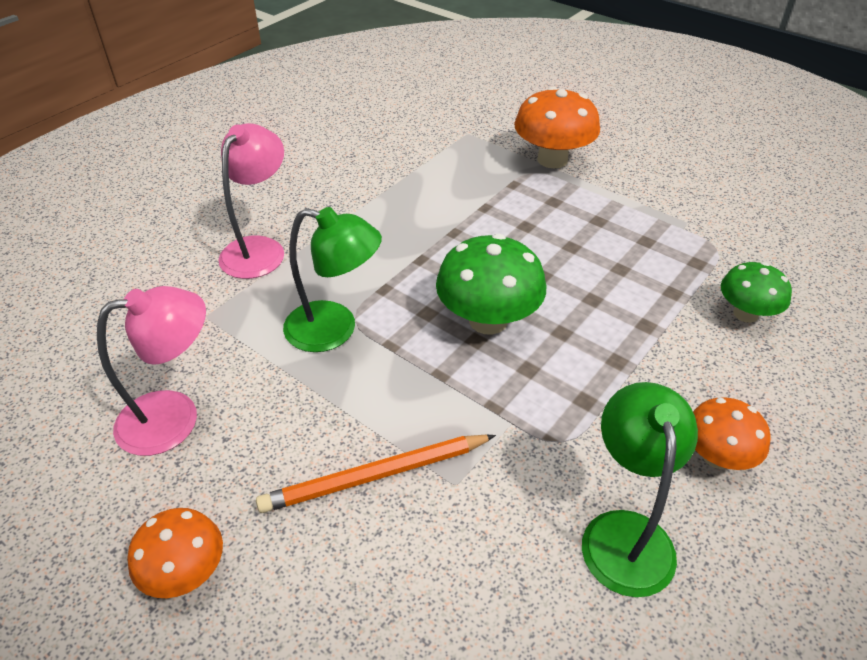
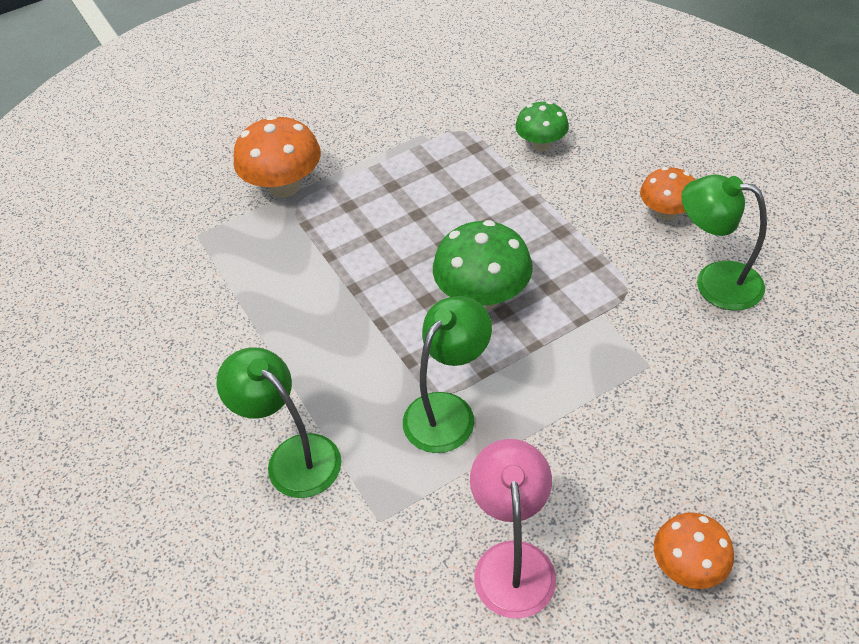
camera: 65 degrees left, 5 degrees up
(259, 249) = (293, 456): pink lamp -> green lamp
(375, 476) = (627, 414): orange pencil -> none

